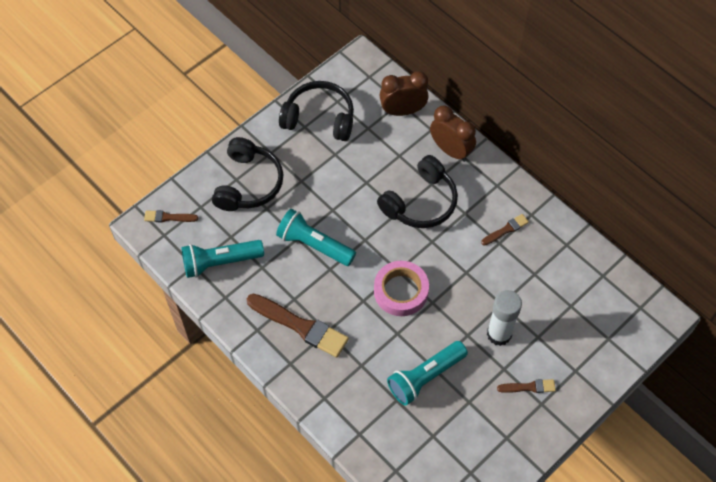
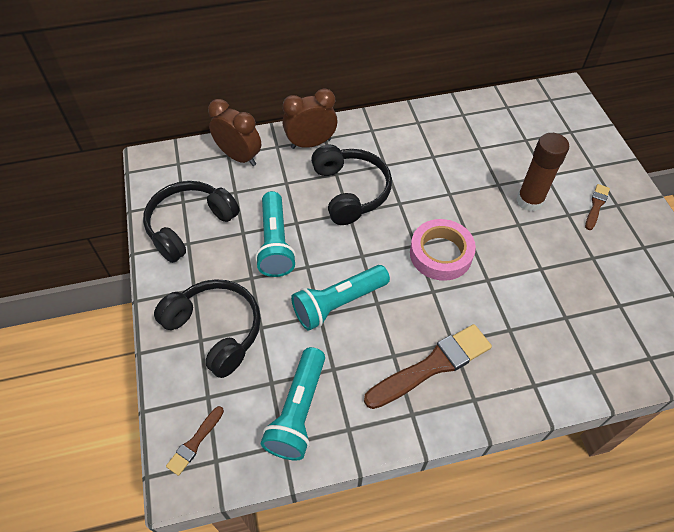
camera: 60 degrees left, 5 degrees down
(403, 111) = (239, 157): brown clock -> brown clock turned 105 degrees clockwise
(425, 377) = (550, 280): turquoise flashlight -> turquoise flashlight (275, 243)
(499, 334) = (529, 201): white glue stick -> brown glue stick
(506, 230) = (422, 145): brown brush -> none

